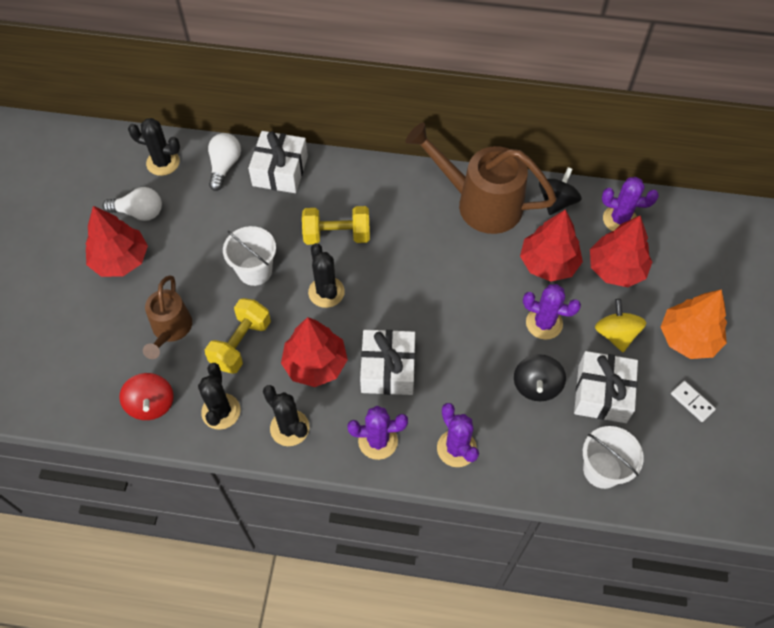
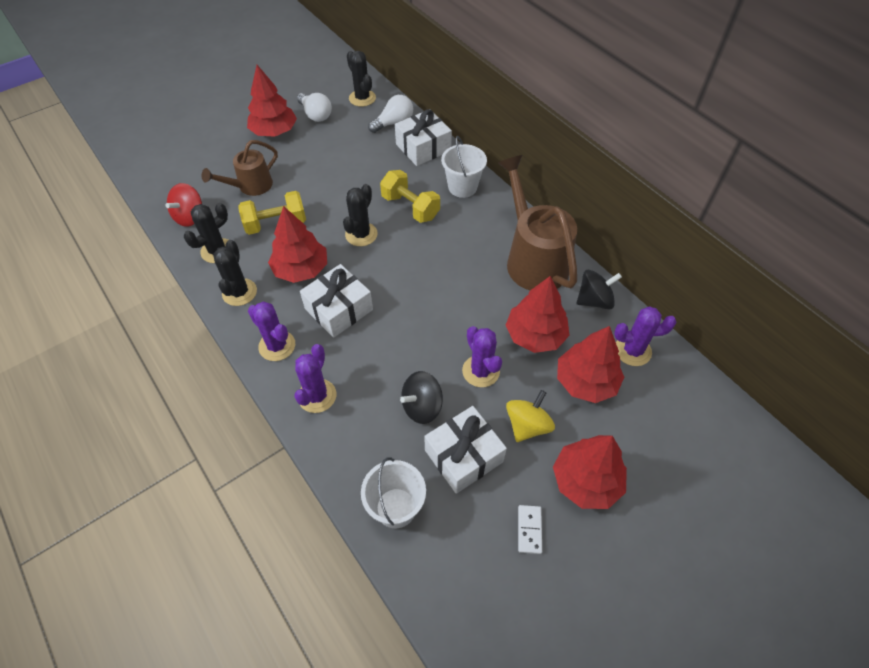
camera: 45 degrees right, 5 degrees down
(255, 271) = (336, 191): white bucket -> white bucket (462, 187)
(620, 219) = (632, 350): purple cactus -> purple cactus turned 60 degrees counterclockwise
(688, 338) = (586, 481): orange tree -> red tree

